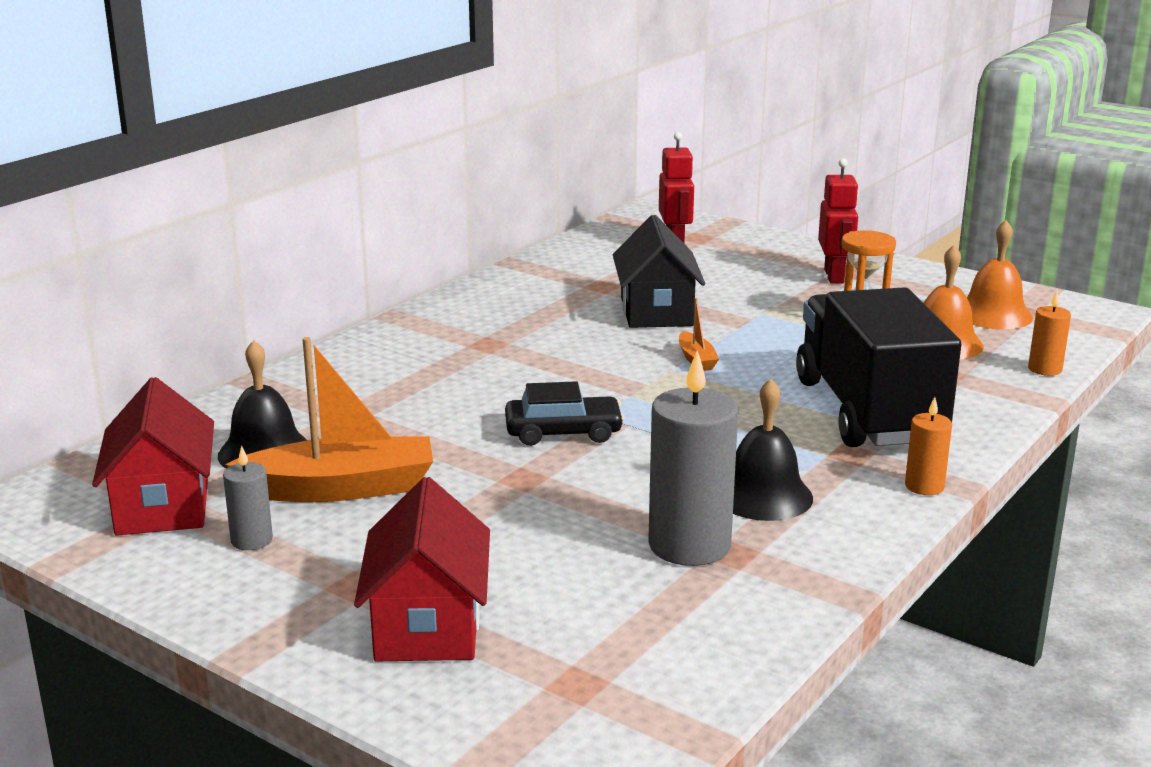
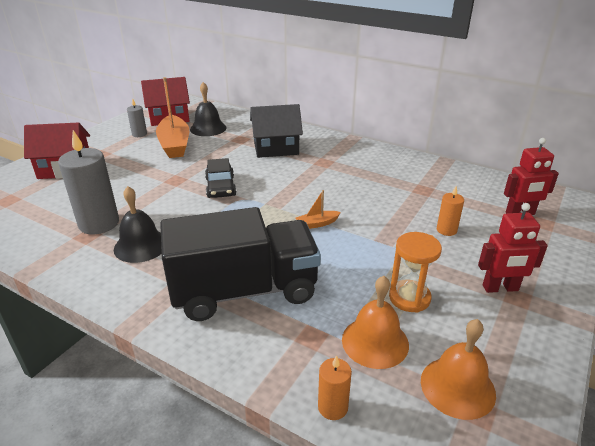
camera: 85 degrees right, 10 degrees up
(656, 312) = (388, 209): black house -> black house (276, 148)
(924, 486) = (135, 308): orange candle -> orange candle (446, 230)

